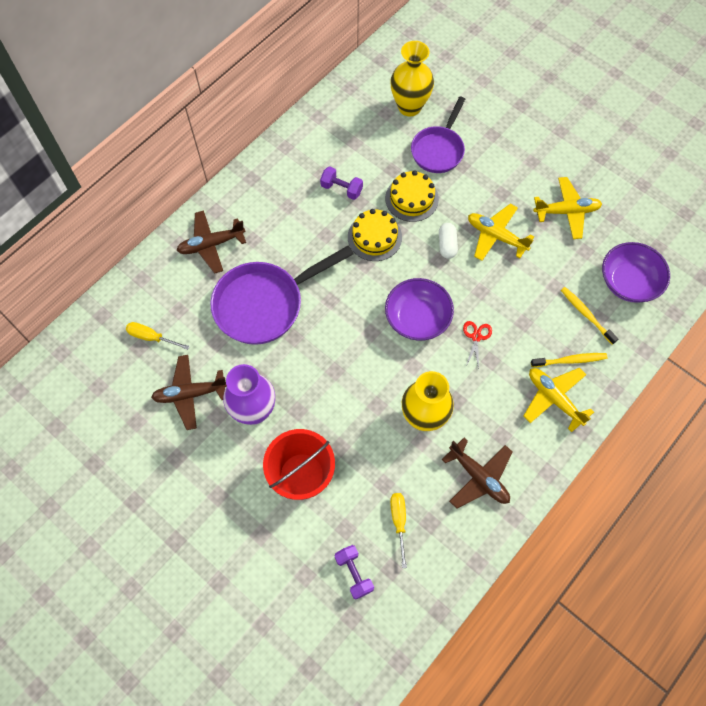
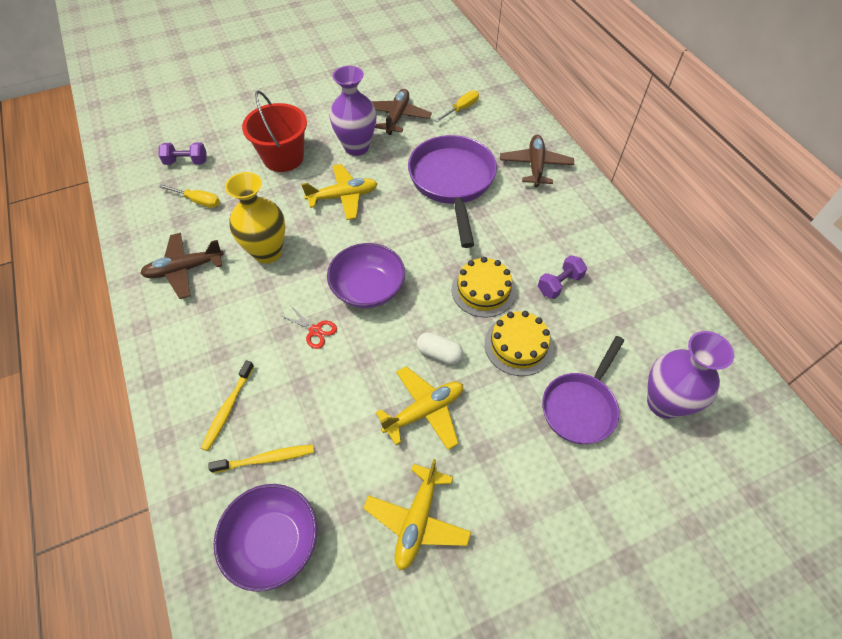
camera: 115 degrees right, 10 degrees down
(409, 107) = (664, 403): yellow vase -> purple vase
(438, 150) = (580, 406): purple pan -> purple pan turned 105 degrees counterclockwise
(554, 399) = (202, 369): yellow plane -> yellow plane (343, 197)

